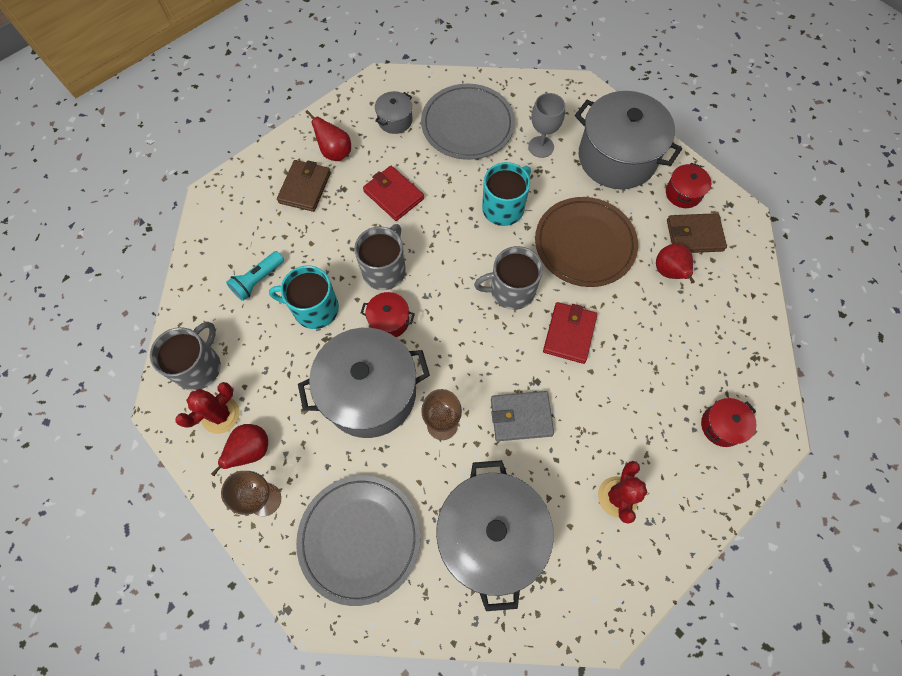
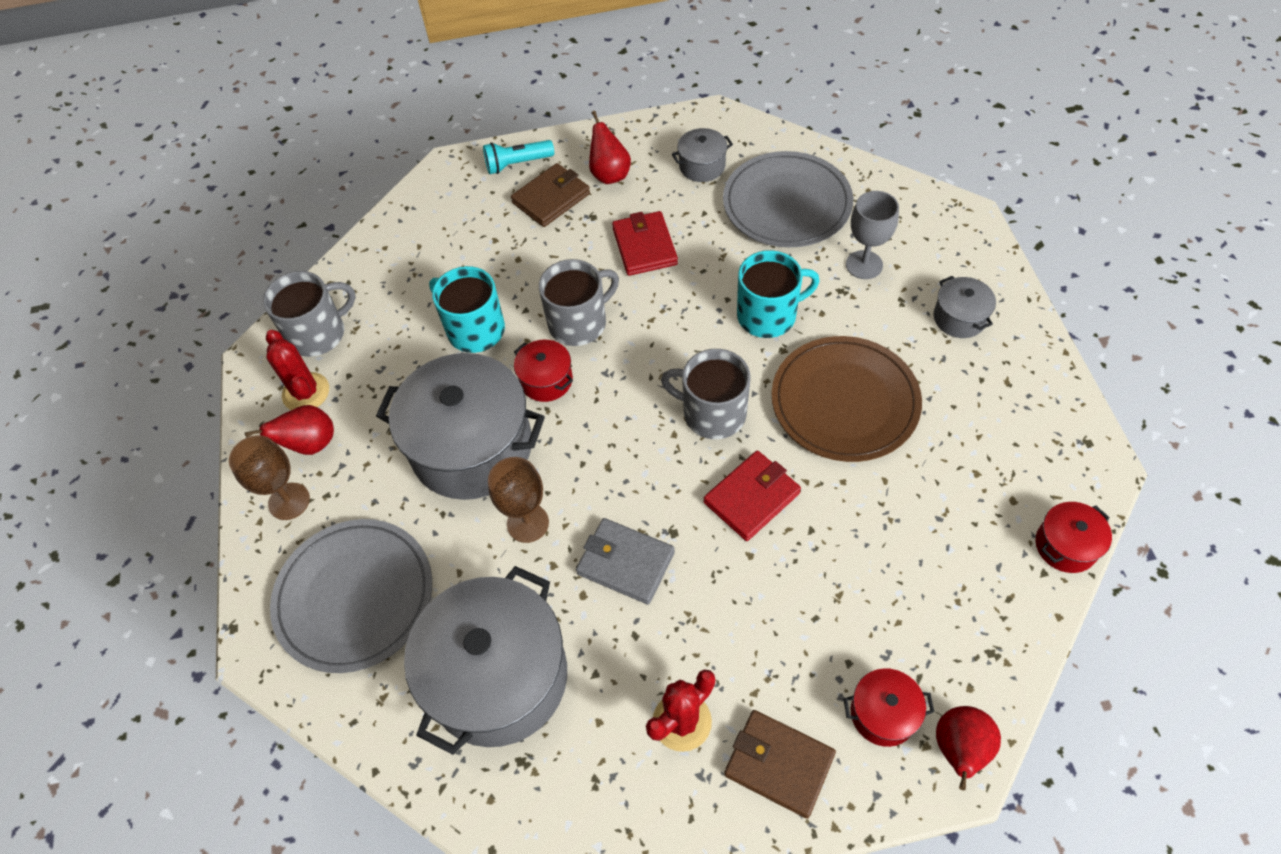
camera: 35 degrees right, 10 degrees down
(220, 415) = (306, 392): red cactus -> red cactus turned 75 degrees clockwise
(258, 280) = (436, 273): turquoise flashlight -> turquoise flashlight (517, 164)
(617, 158) = (959, 318): grey pot -> grey pot, size x0.45
(669, 272) = (938, 487): red pear -> red pear (959, 750)
(683, 193) = (1025, 399): red pot -> red pot (1065, 545)
(694, 235) = (1006, 458): brown wallet -> brown wallet (779, 764)

